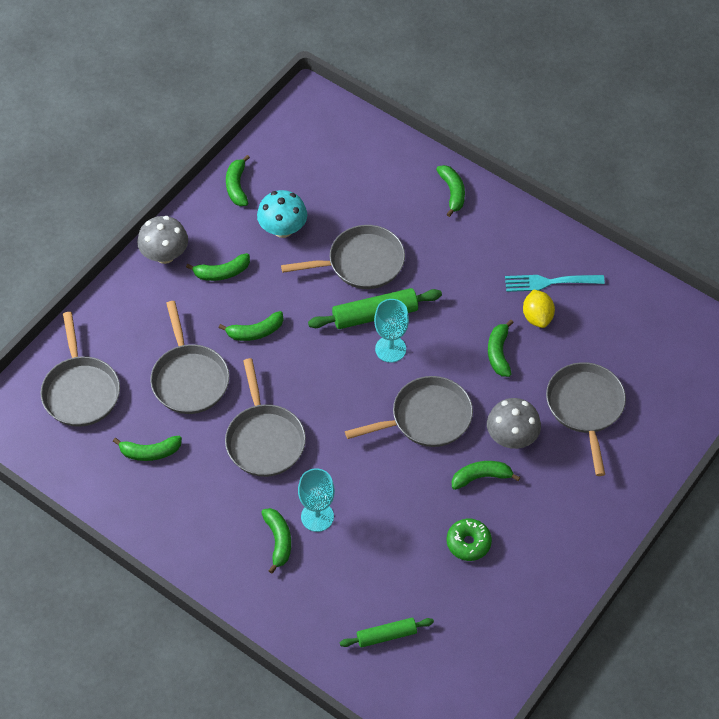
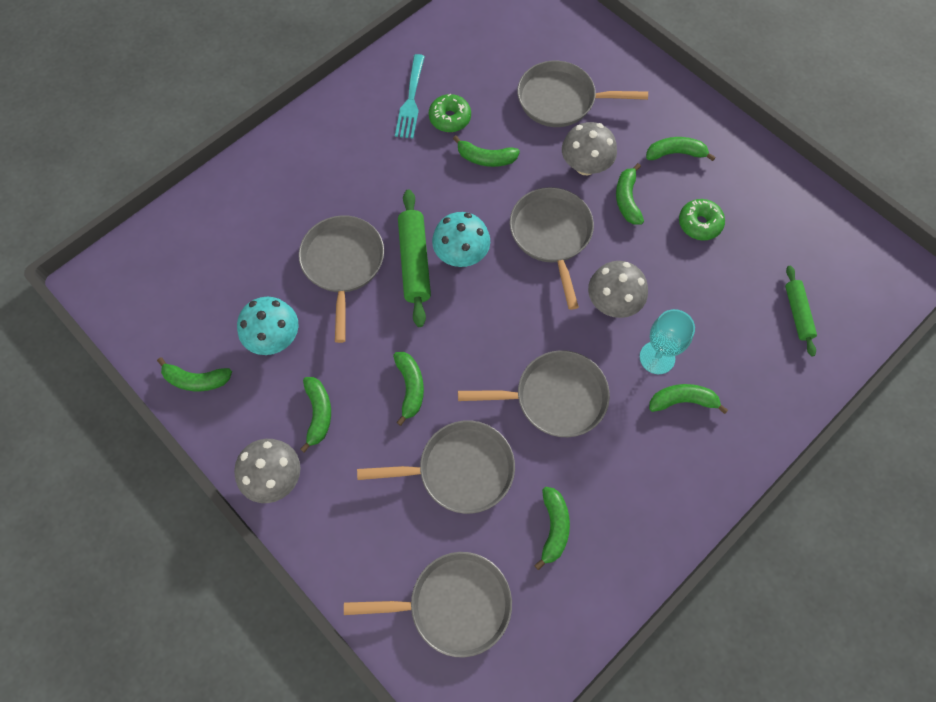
camera: 80 degrees left, 10 degrees up
(366, 476) = (613, 302): none -> grey mushroom
(390, 349) = (461, 254): turquoise goblet -> turquoise mushroom
(452, 192) = (274, 163): green banana -> green banana (675, 153)
(537, 317) = (450, 118): yellow lemon -> green donut

